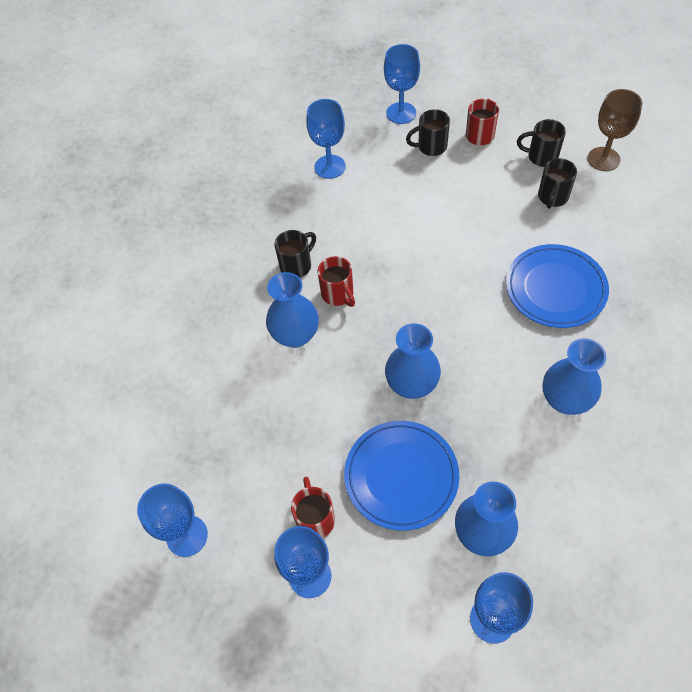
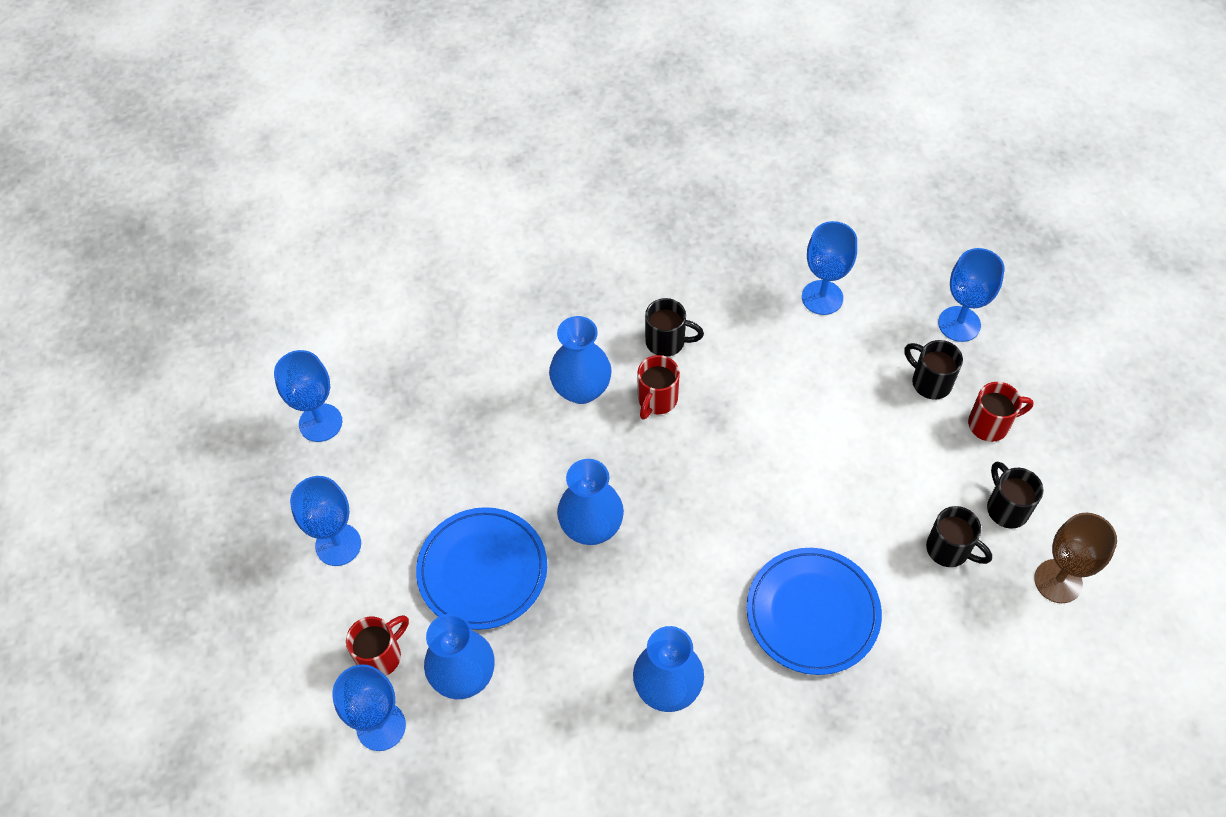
camera: 55 degrees right, 0 degrees up
(315, 518) = (395, 518): red mug -> red mug (381, 655)
(552, 197) = (949, 549): black mug -> black mug turned 135 degrees counterclockwise

